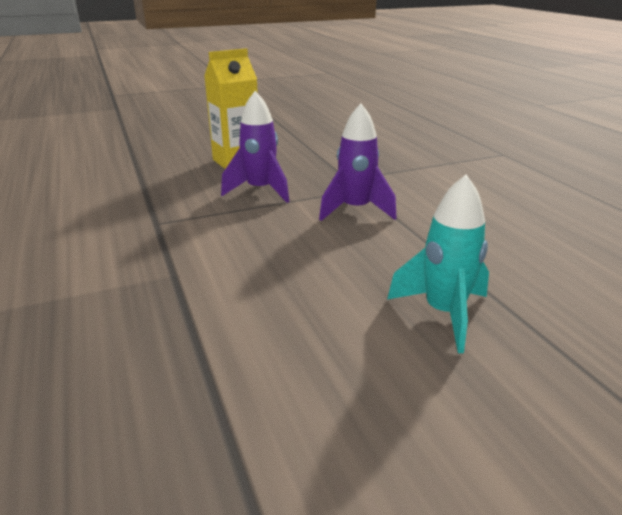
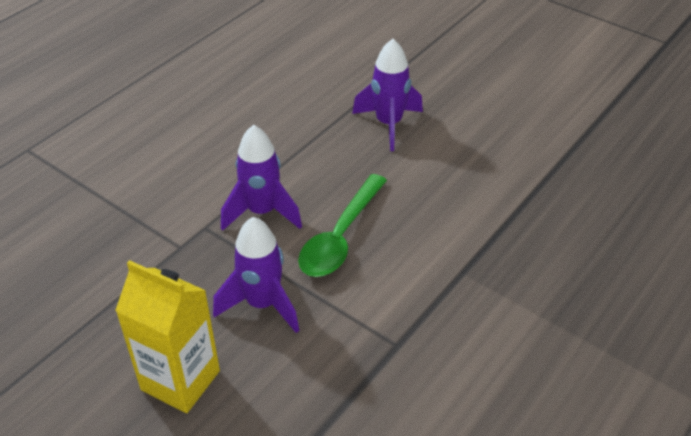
camera: 120 degrees left, 15 degrees up
(289, 233) = (340, 237): none -> green spoon
(443, 313) = (388, 124): turquoise rocket -> purple rocket

